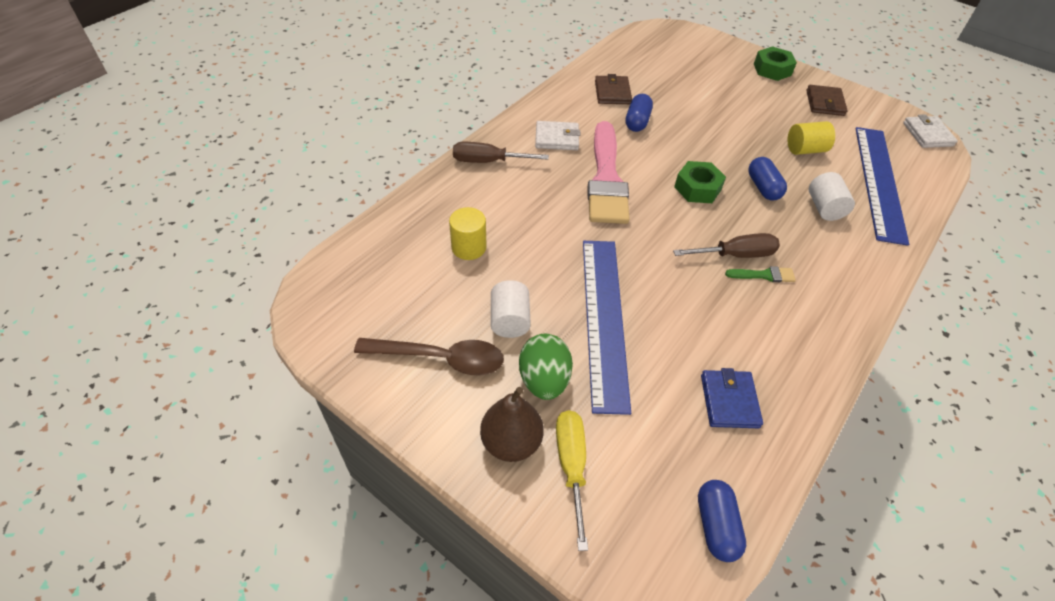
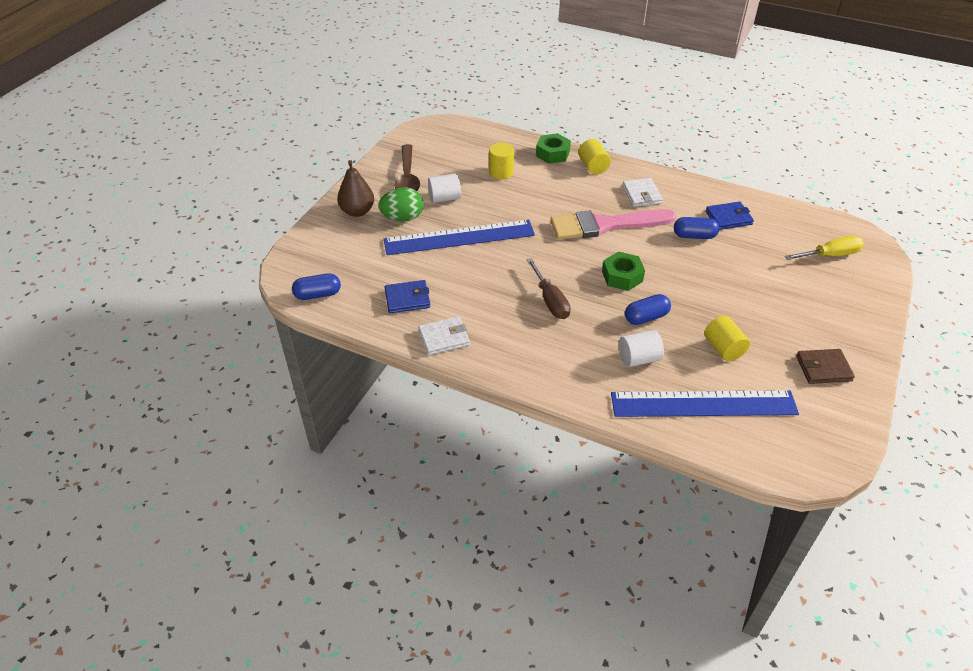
camera: 80 degrees right, 5 degrees down
(488, 161) = (593, 166): brown screwdriver -> yellow cylinder
(571, 466) = (346, 235): yellow screwdriver -> yellow screwdriver (830, 255)
(612, 92) = (728, 218): brown wallet -> blue wallet
(764, 275) = (534, 317): green brush -> none
(772, 69) = (859, 326): green nut -> green nut (552, 153)
(927, 134) = (823, 458): white wallet -> white wallet (444, 338)

